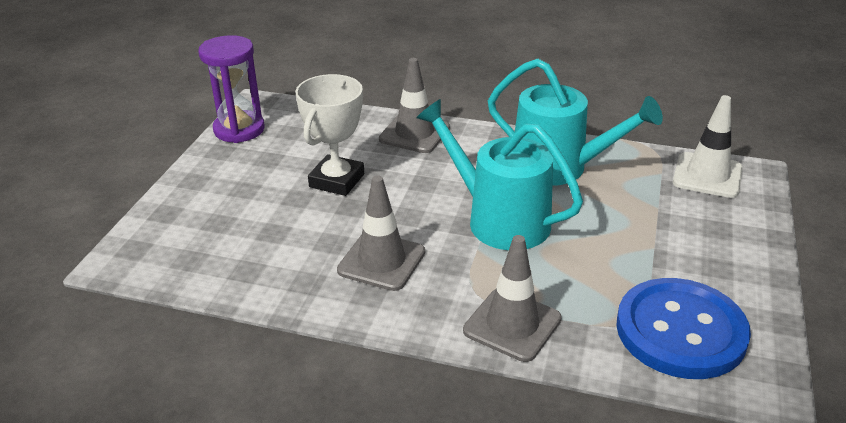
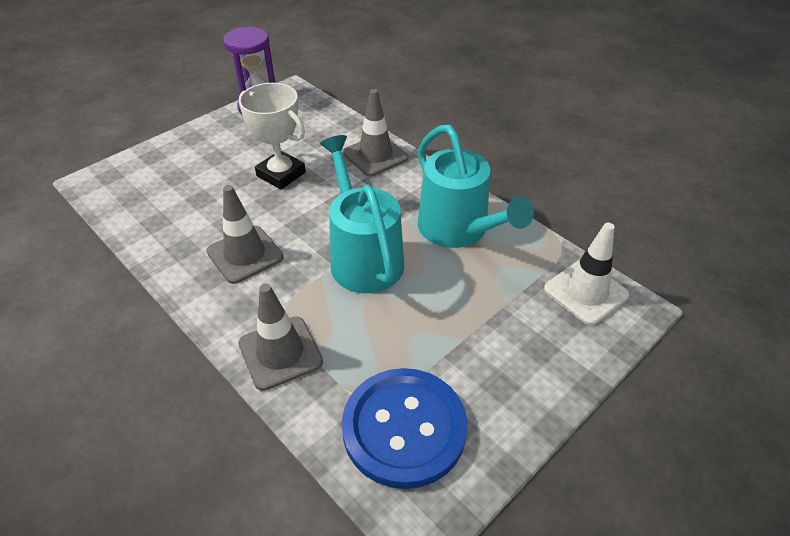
camera: 30 degrees right, 10 degrees up
(336, 180) = (281, 174): white trophy -> white trophy turned 75 degrees clockwise

